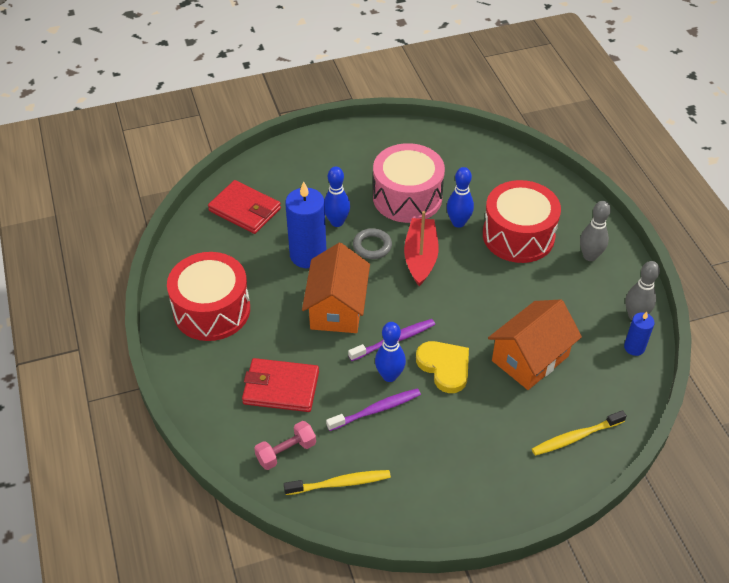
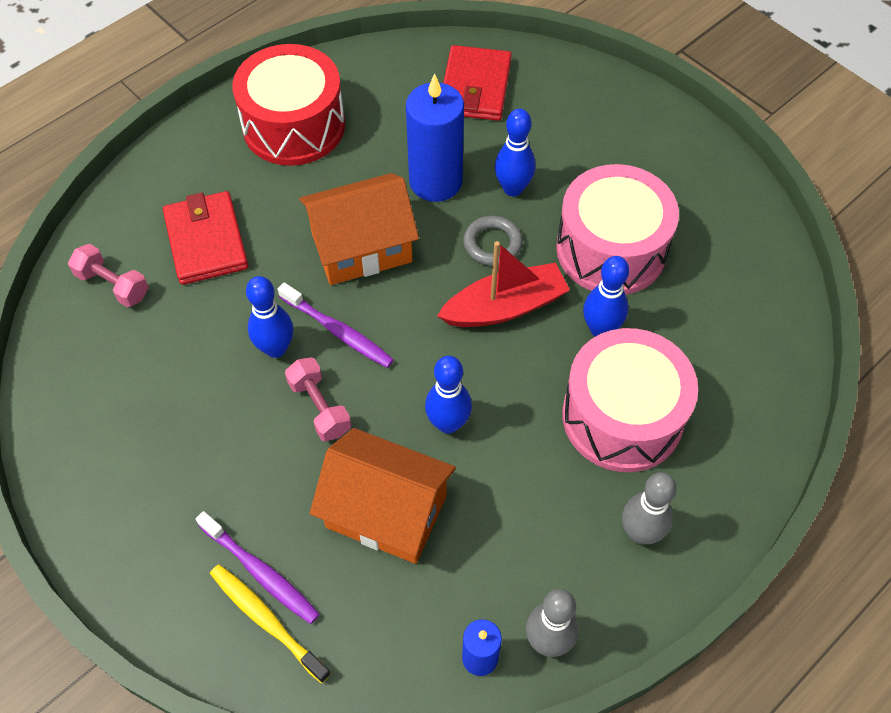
camera: 65 degrees right, 10 degrees up
(340, 483) = (87, 358): yellow toothbrush -> none
(376, 410) = (214, 354): purple toothbrush -> purple toothbrush (260, 572)
(444, 367) = (319, 407): yellow heart -> pink dumbbell
(486, 310) = (448, 423): none -> blue bowling pin
(518, 236) = (622, 416): red drum -> pink drum

